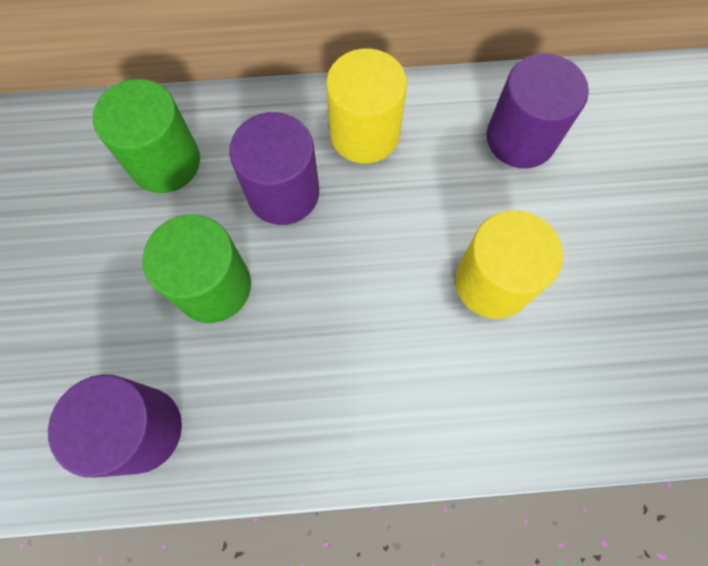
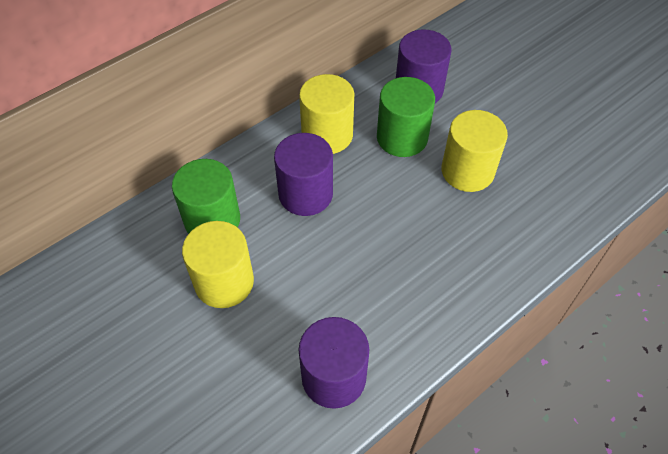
camera: 35 degrees left, 15 degrees down
(121, 242) = (224, 282): none -> yellow cylinder
(213, 286) = (307, 270): green cylinder -> green cylinder (402, 137)

